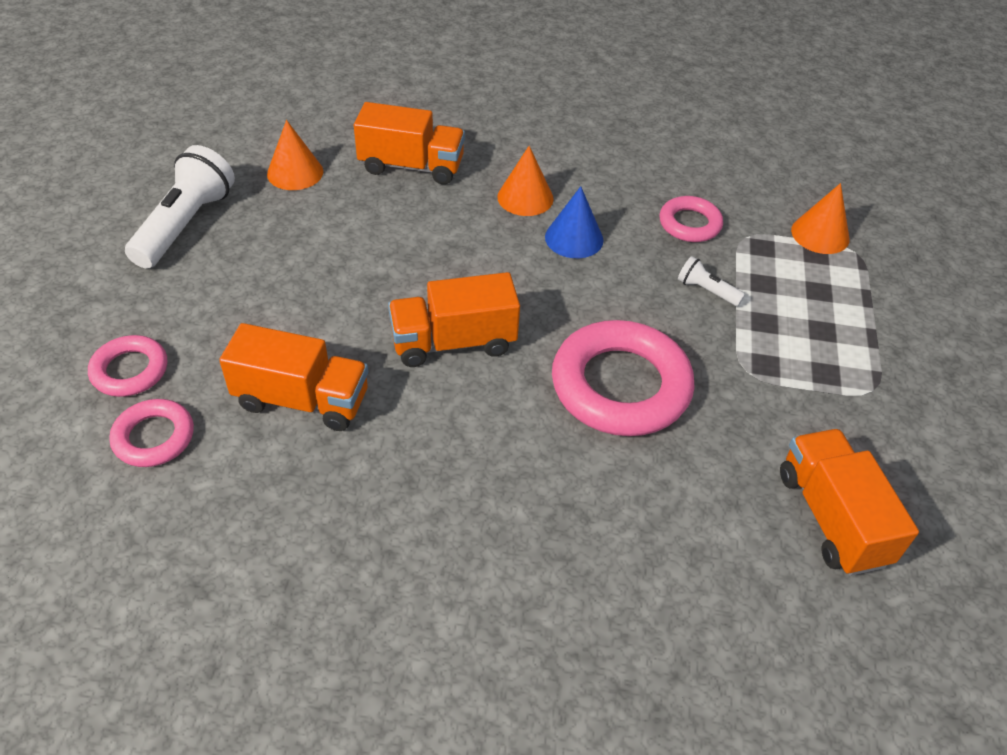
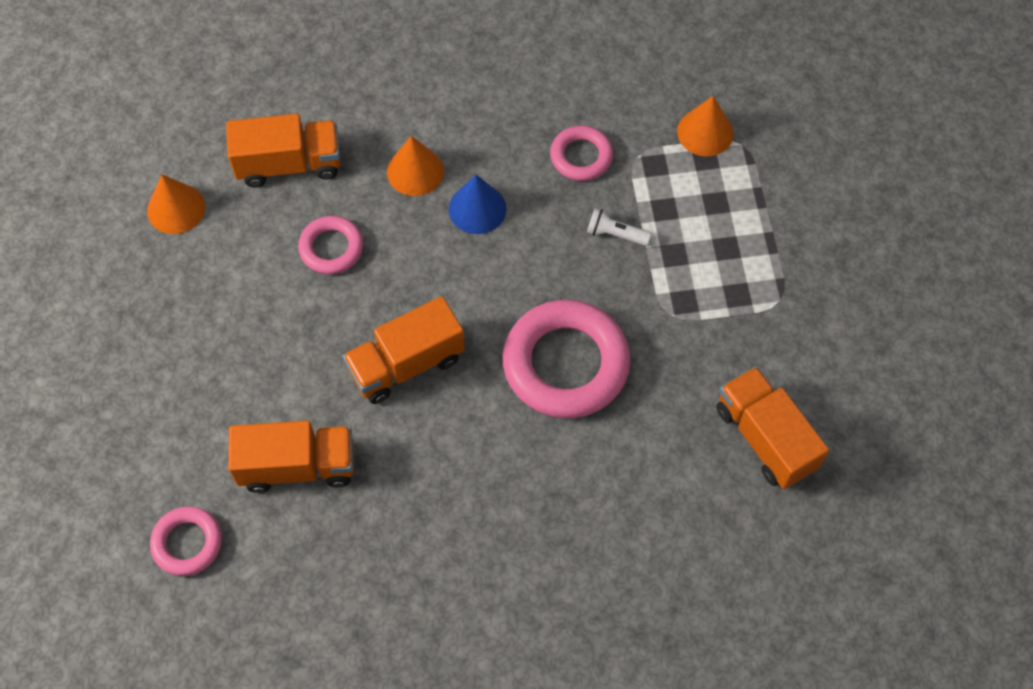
camera: 15 degrees left, 15 degrees up
(130, 370) = (132, 485): pink ring -> pink ring (331, 248)
(186, 225) = (99, 308): white flashlight -> none

